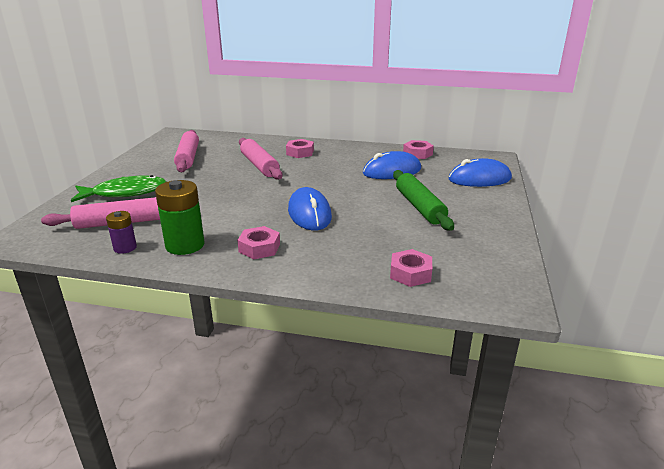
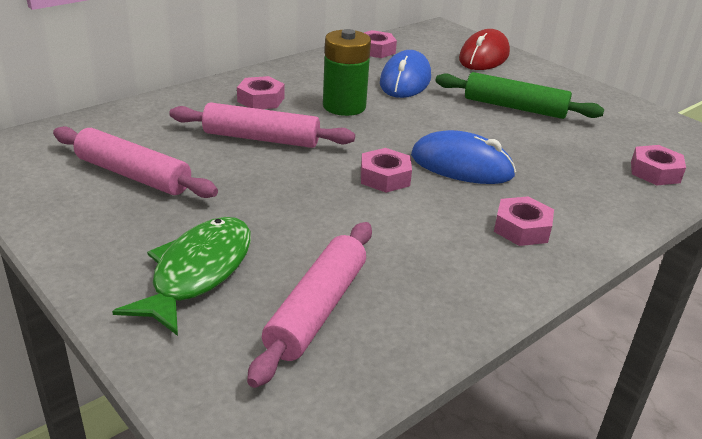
camera: 55 degrees left, 5 degrees up
(125, 248) = (416, 330): purple battery -> none
(185, 245) = (460, 277): green battery -> green battery (344, 106)
(263, 200) = (385, 177): none -> pink nut
(479, 179) = (484, 57): blue mouse -> red mouse

